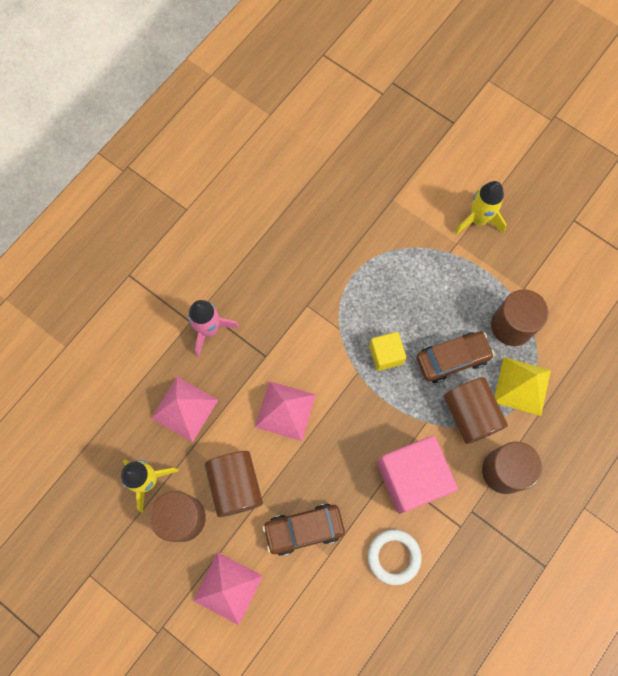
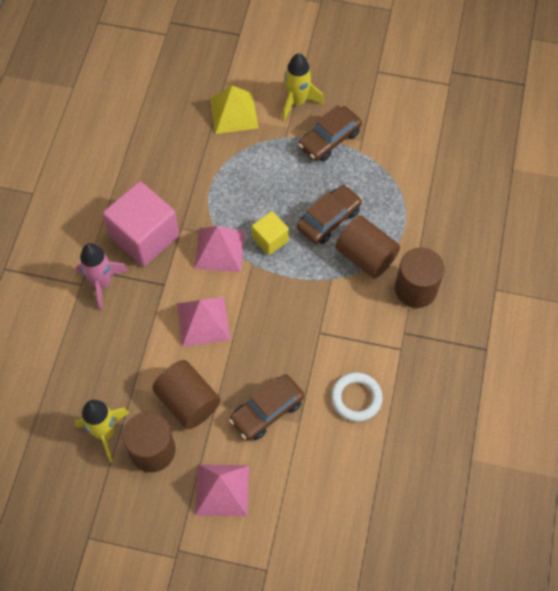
camera: 25 degrees left, 10 degrees down
(184, 409) = (110, 358): pink pyramid -> pink pyramid (219, 250)
(412, 478) = (341, 328): pink cube -> pink cube (144, 236)
(491, 274) = (329, 140): none -> brown car
(512, 325) = (366, 173): brown cylinder -> none
(522, 386) = (398, 216): yellow pyramid -> yellow pyramid (234, 113)

